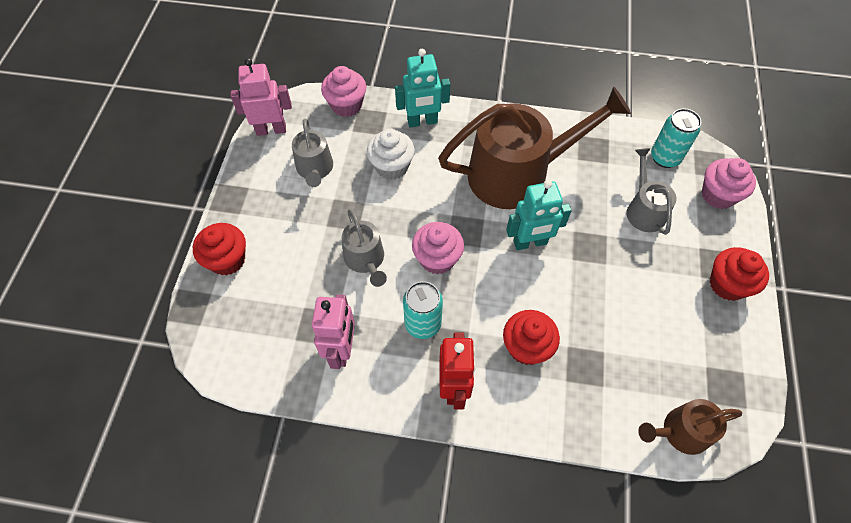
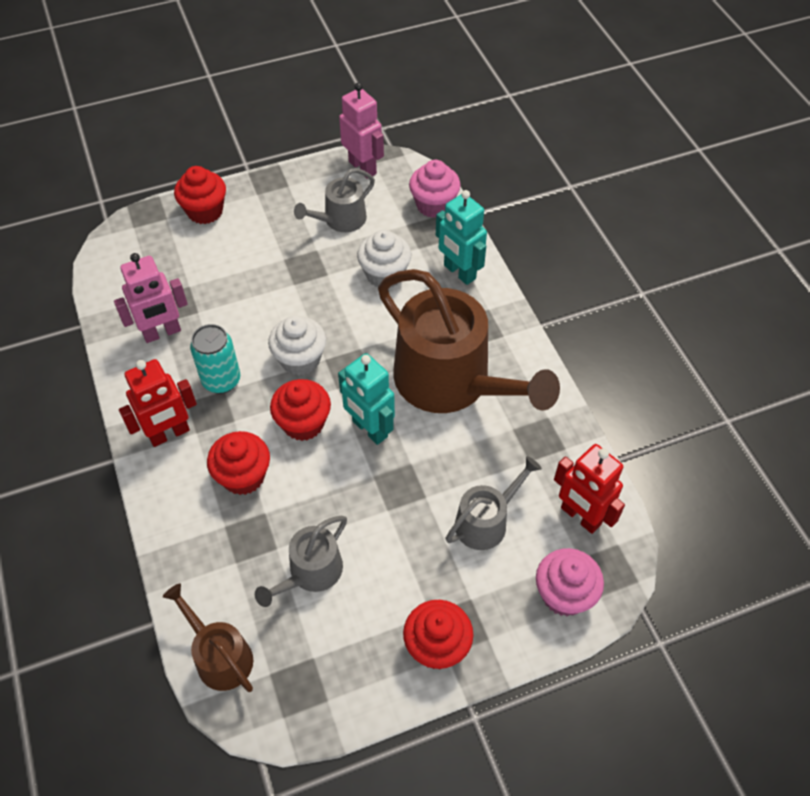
camera: 60 degrees right, 5 degrees down
(365, 259) = (265, 305): grey watering can -> grey watering can (311, 572)
(437, 259) = (300, 359): pink cupcake -> white cupcake
(500, 283) = (303, 423): none -> red cupcake
(665, 158) = (580, 516): turquoise can -> red robot

